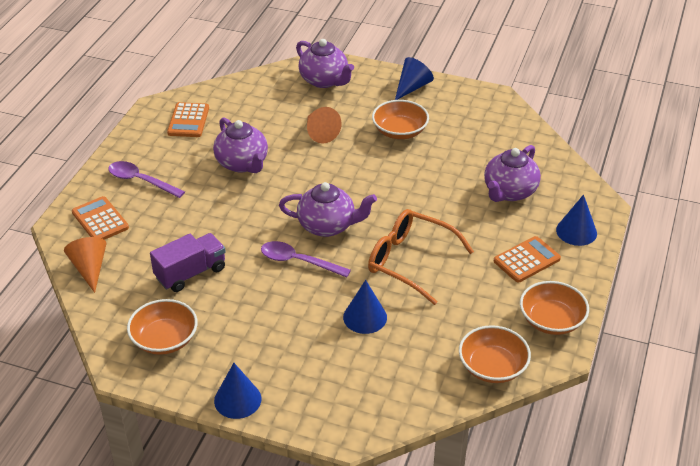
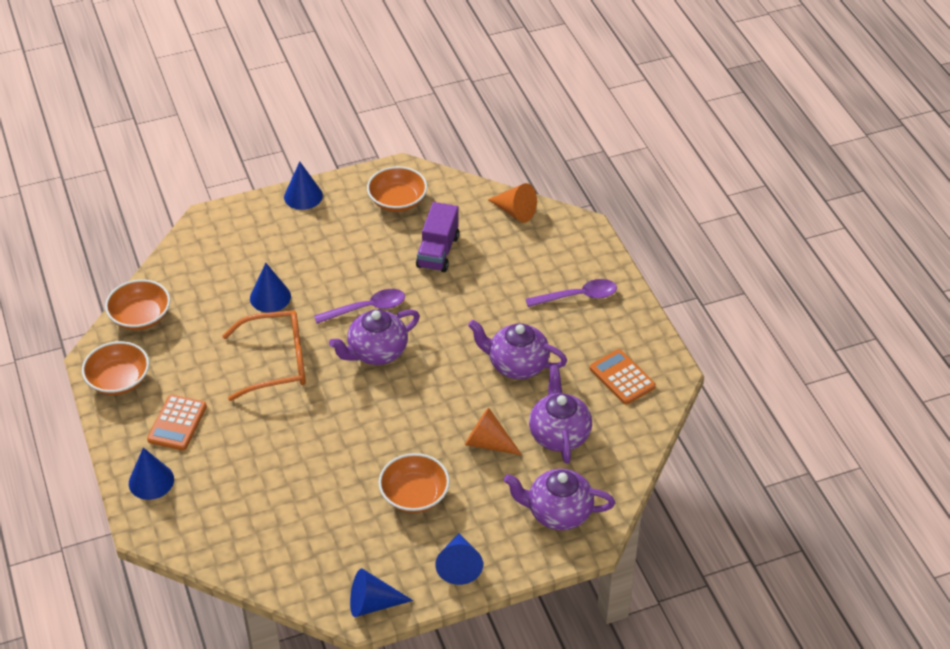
camera: 140 degrees right, 5 degrees up
(100, 220) = (561, 247): orange calculator -> none
(482, 96) = (373, 603): none -> blue cone
(509, 192) = (245, 488): purple teapot -> purple teapot (559, 434)

